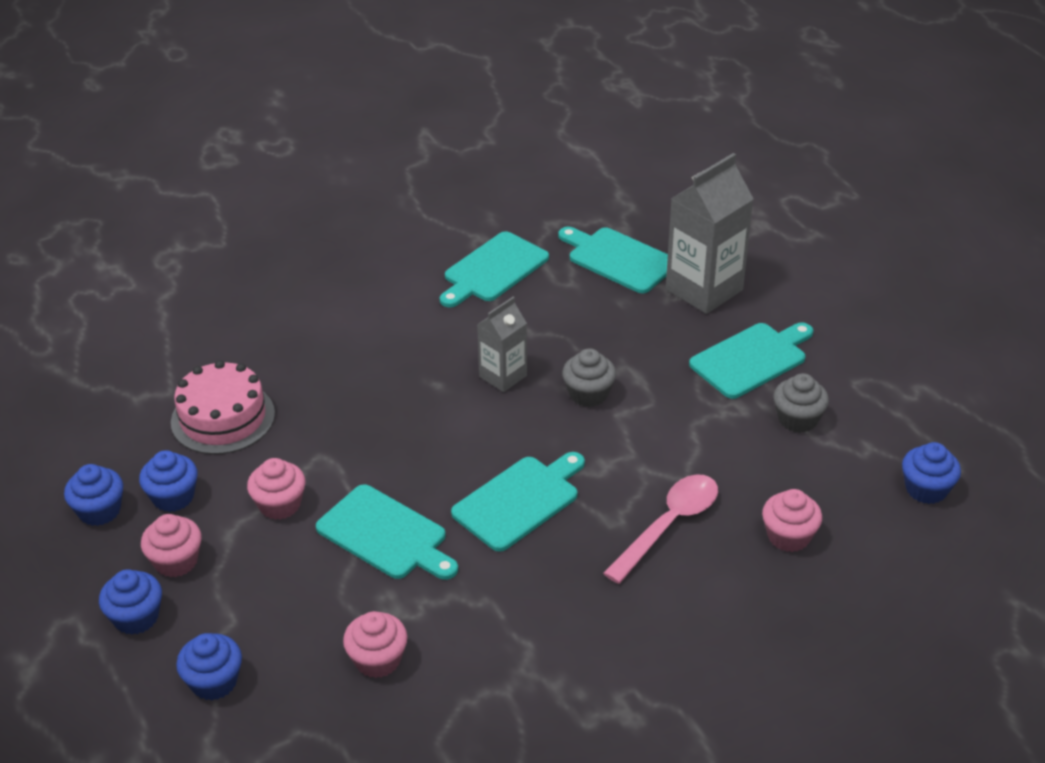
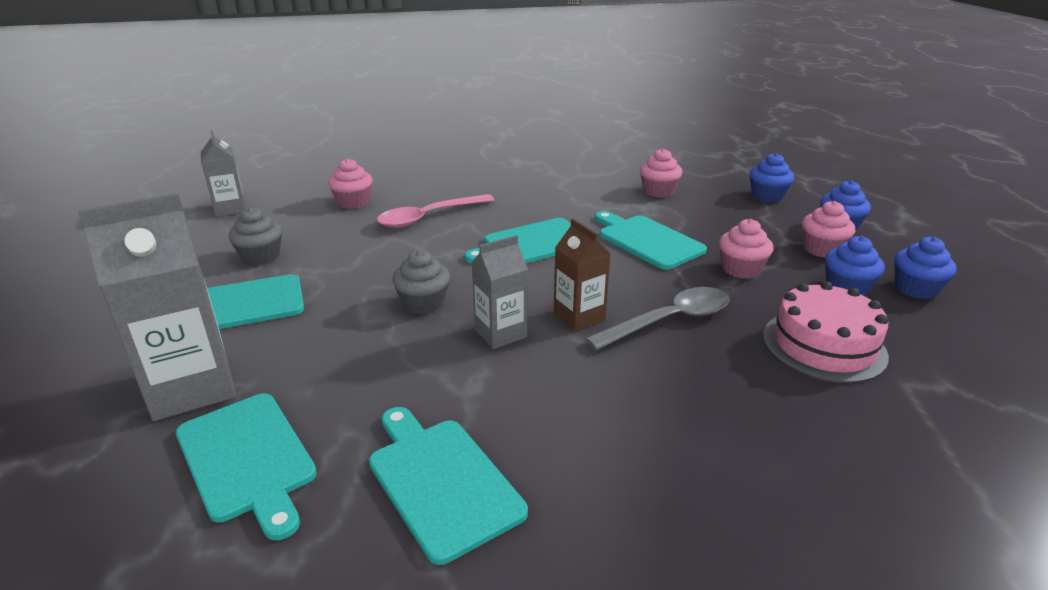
camera: 165 degrees left, 10 degrees down
(357, 418) = (669, 321): none -> grey spoon
(440, 407) = (579, 316): none -> brown carton
(493, 270) = (441, 481): turquoise cutting board -> turquoise cutting board turned 90 degrees counterclockwise
(926, 489) = (230, 209): blue cupcake -> grey carton

